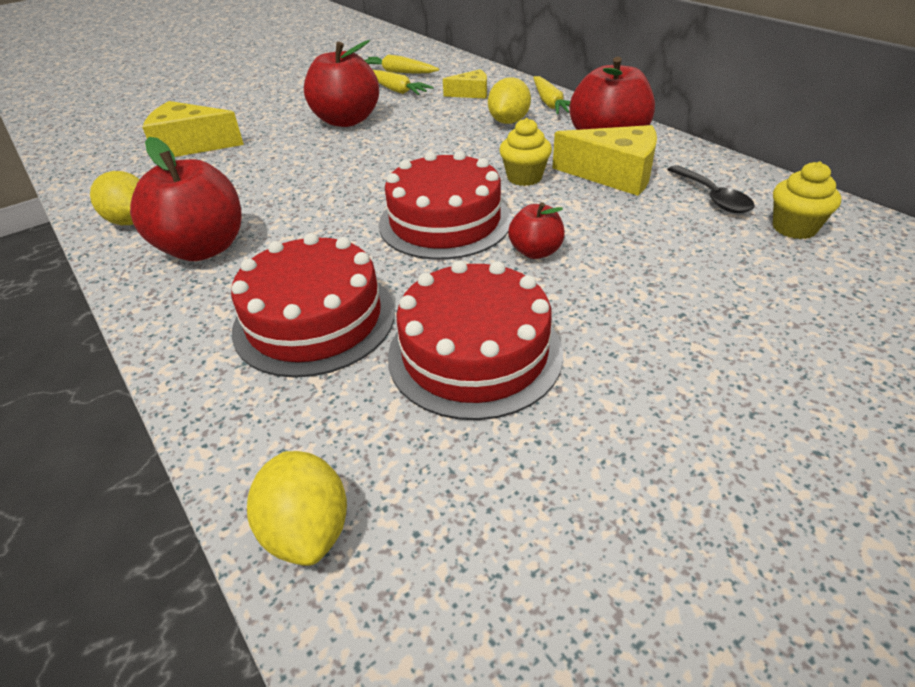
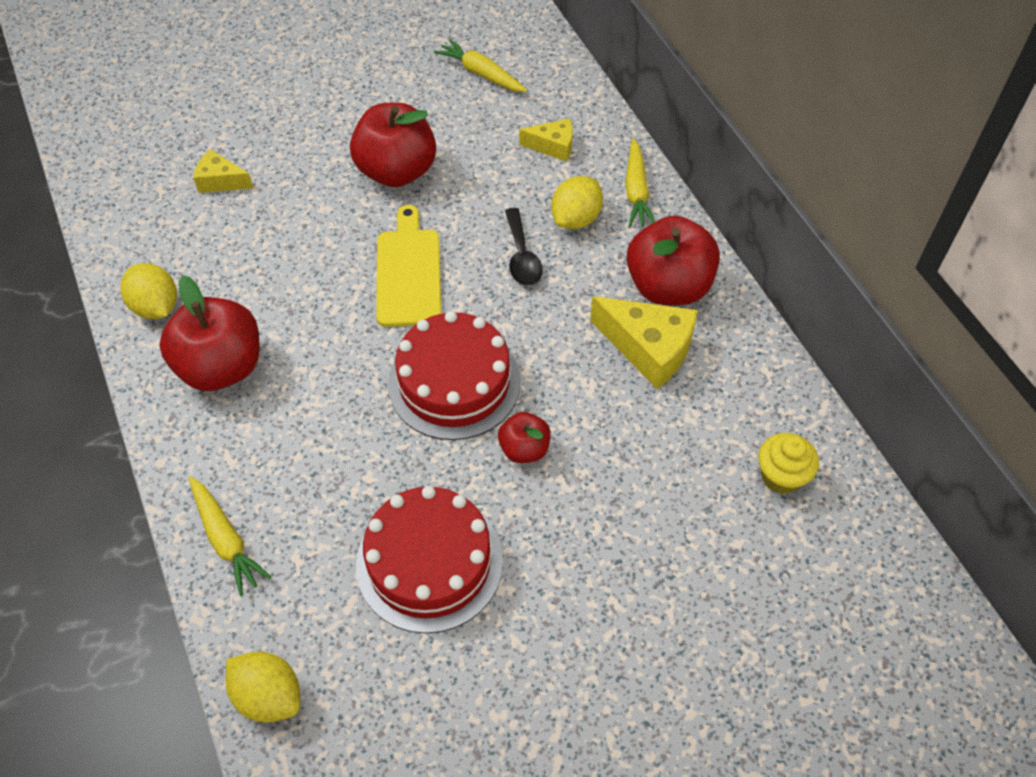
camera: 10 degrees right, 15 degrees up
(191, 145) = (221, 181): yellow cheese -> yellow cheese, size x0.58
(307, 529) = (268, 696): yellow lemon -> yellow lemon turned 45 degrees counterclockwise
(314, 319) = (307, 490): red cake -> none
(376, 167) = (408, 272): none -> yellow cutting board
(396, 90) = (467, 116): yellow carrot -> yellow carrot (226, 539)
(524, 177) = (555, 330): yellow cupcake -> none
(713, 197) = (729, 411): black spoon -> black spoon (522, 256)

